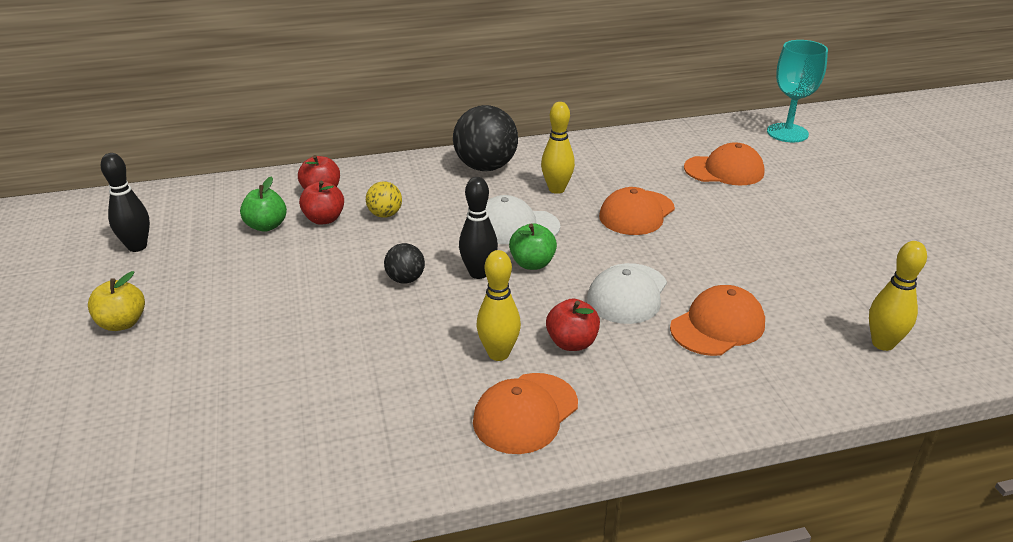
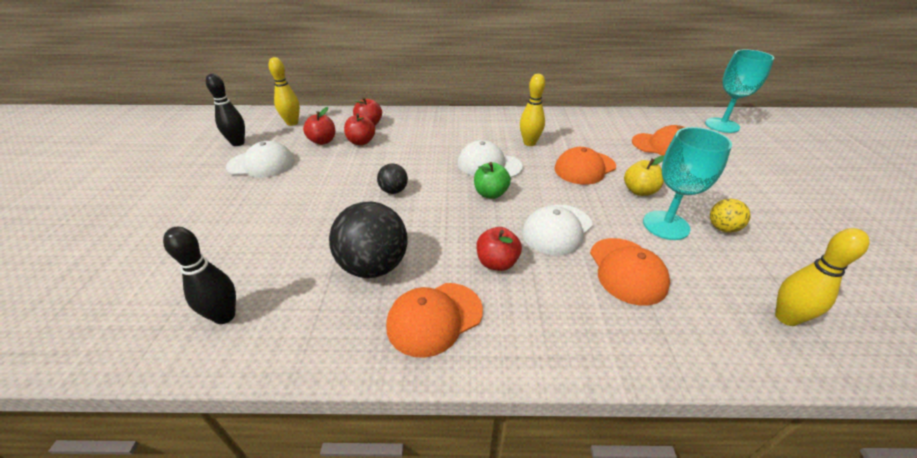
camera: 15 degrees right, 5 degrees up
(122, 323) = (196, 191): yellow apple -> yellow apple (639, 191)
(195, 271) = (261, 164): none -> white cap
(266, 226) = (322, 141): green apple -> red apple
(385, 215) = (402, 144): yellow ball -> yellow ball (722, 228)
(478, 273) = (448, 194): black bowling pin -> black bowling pin (224, 316)
(486, 167) = (485, 122): black ball -> black ball (374, 266)
(498, 354) = (435, 261): yellow bowling pin -> yellow bowling pin (292, 123)
(717, 326) = (627, 270): orange cap -> orange cap turned 105 degrees clockwise
(747, 269) = (665, 225): none -> turquoise goblet

